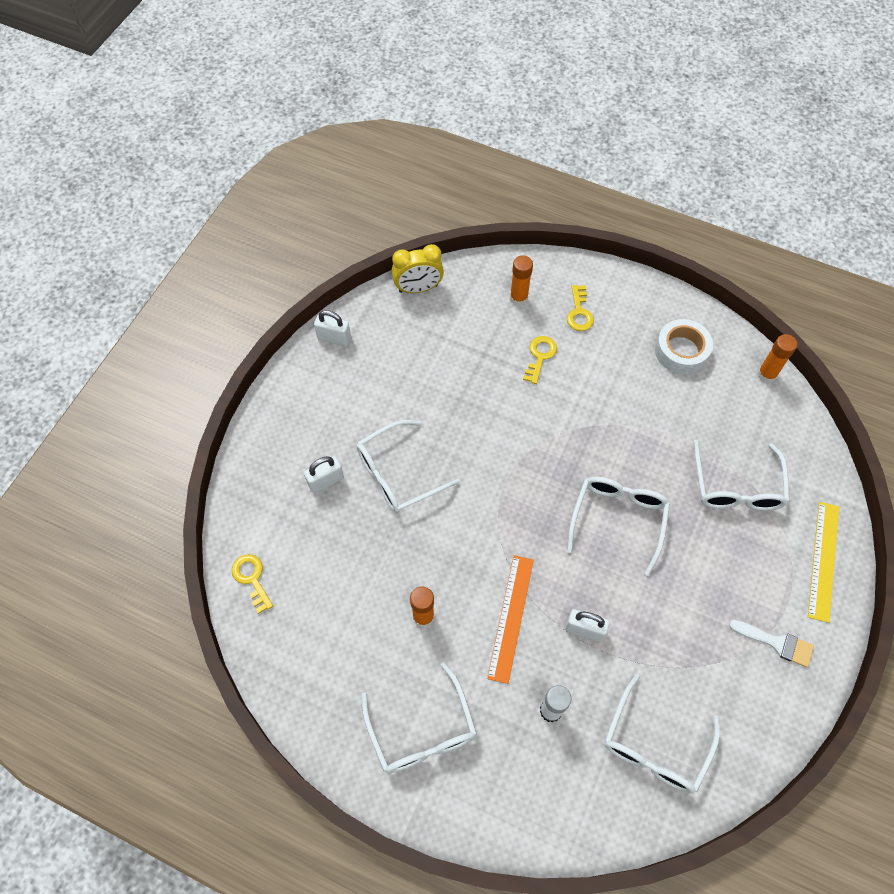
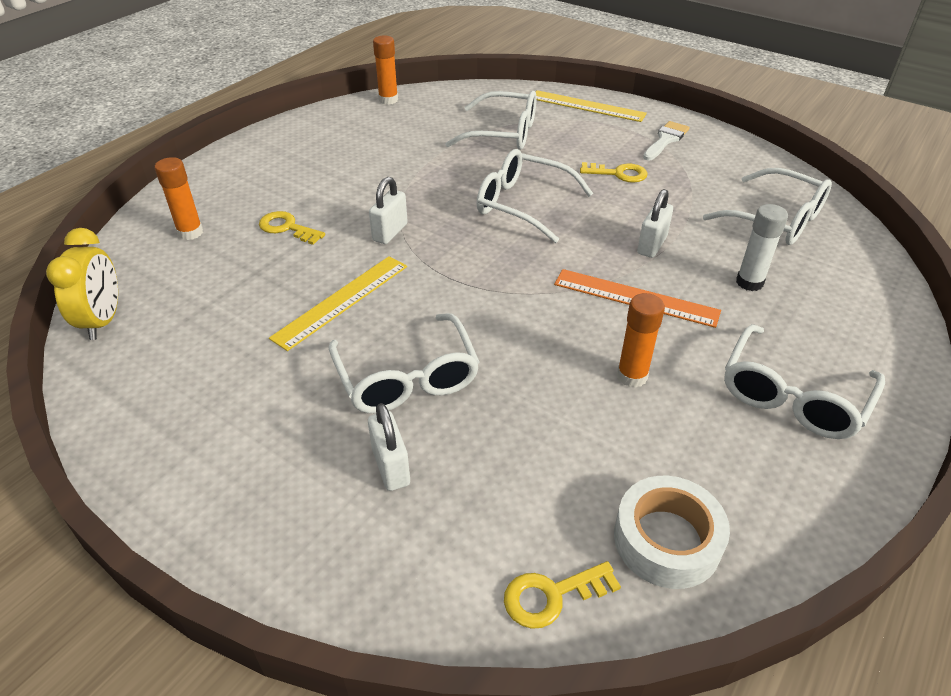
camera: 80 degrees left, 20 degrees down
(334, 338) = (124, 429): white padlock -> white padlock (390, 232)
(422, 730) = (793, 396): white glasses -> white glasses turned 135 degrees clockwise
(464, 416) = (342, 301): none -> yellow ruler
(579, 312) = (244, 191): yellow key -> yellow key (618, 174)
(681, 351) = (336, 138): white tape -> white tape (667, 540)

